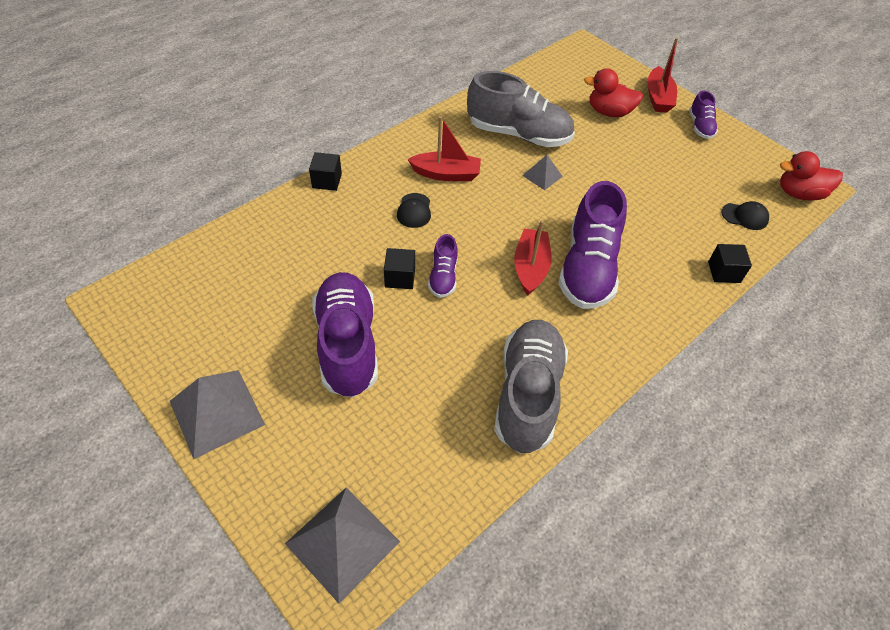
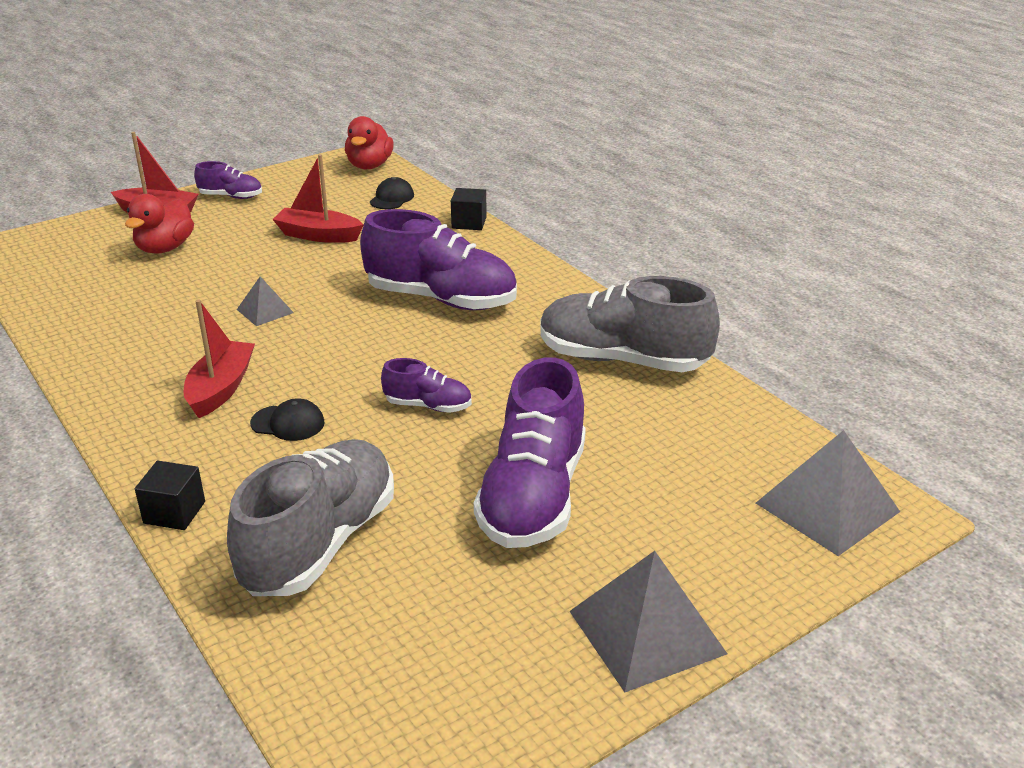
camera: 80 degrees left, 20 degrees down
(347, 344) = (533, 496): purple shoe -> purple shoe turned 75 degrees counterclockwise
(400, 277) = (419, 443): black cube -> none
(519, 134) = (168, 319): grey shoe -> grey shoe (320, 542)
(530, 267) = (429, 337): red boat -> red boat (318, 235)

